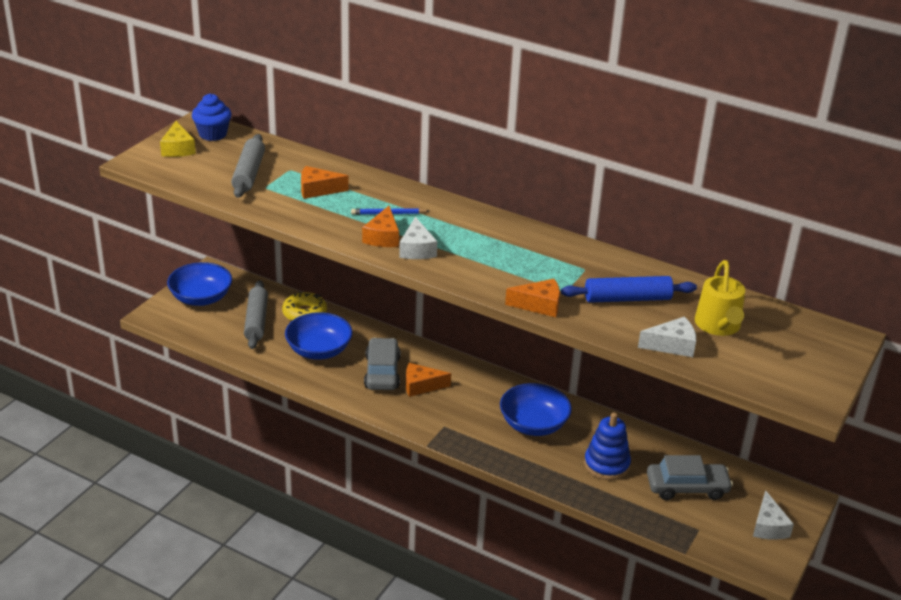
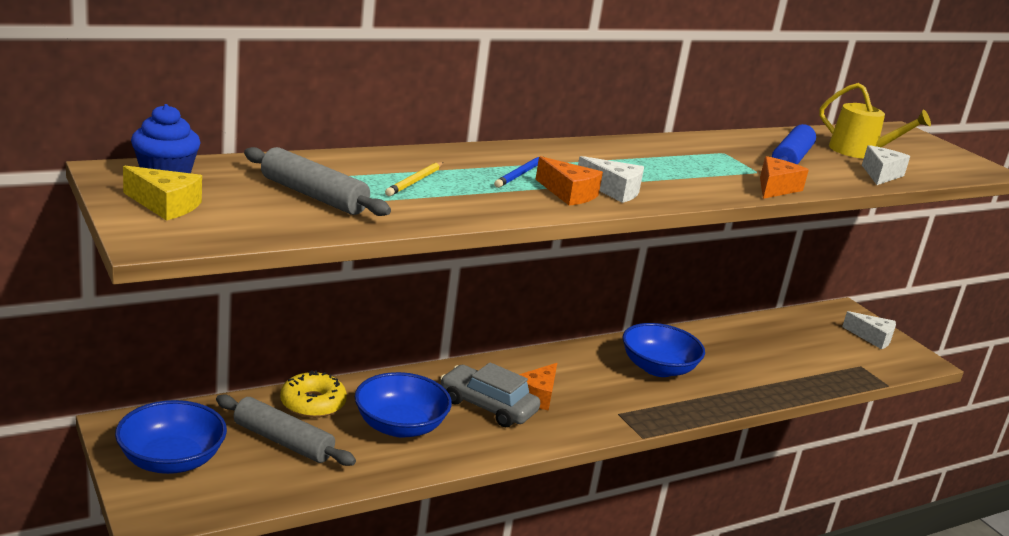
camera: 60 degrees left, 10 degrees down
(318, 190) = (415, 181): orange cheese -> yellow pencil
(606, 465) = (746, 363): blue stacking toy -> none
(687, 488) = (802, 345): grey car -> none

